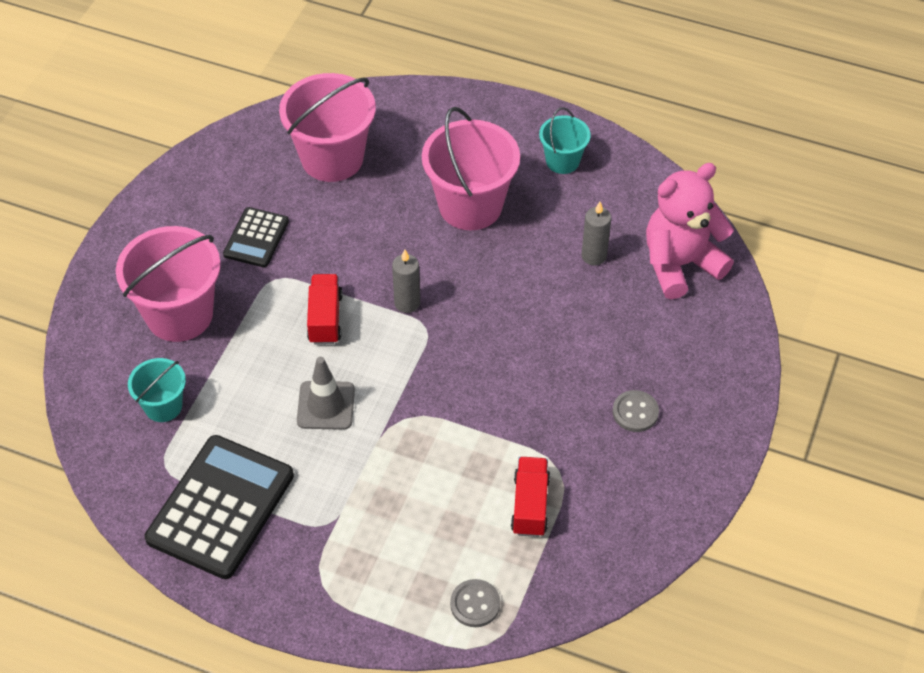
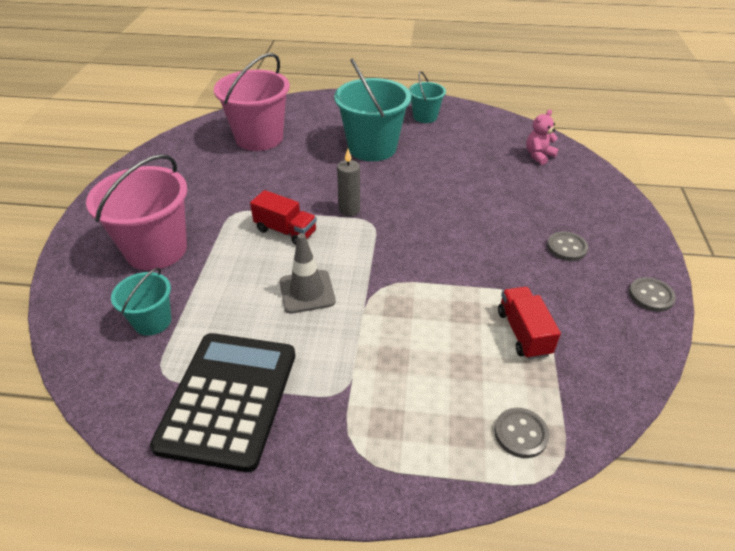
camera: 15 degrees left, 10 degrees down
(256, 238) = (212, 190): black calculator -> none
(325, 318) = (285, 231): red truck -> red truck turned 135 degrees clockwise
(470, 206) = (372, 148): pink bucket -> turquoise bucket
(594, 256) = (476, 161): grey candle -> none
(680, 264) = (538, 156): pink teddy bear -> pink teddy bear, size x0.49
(692, 494) = (651, 296): none -> grey button

